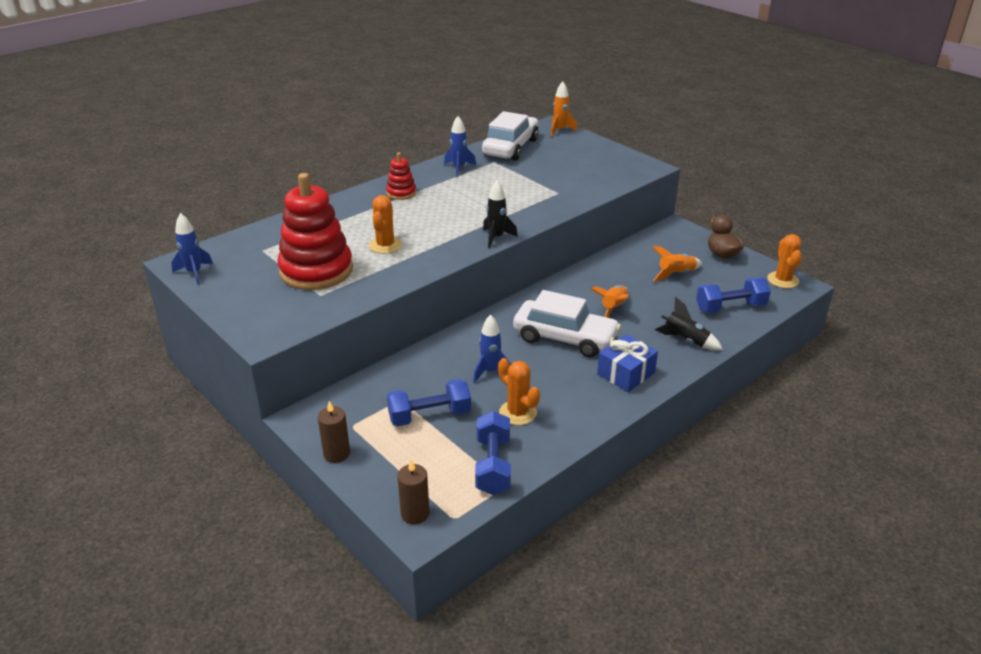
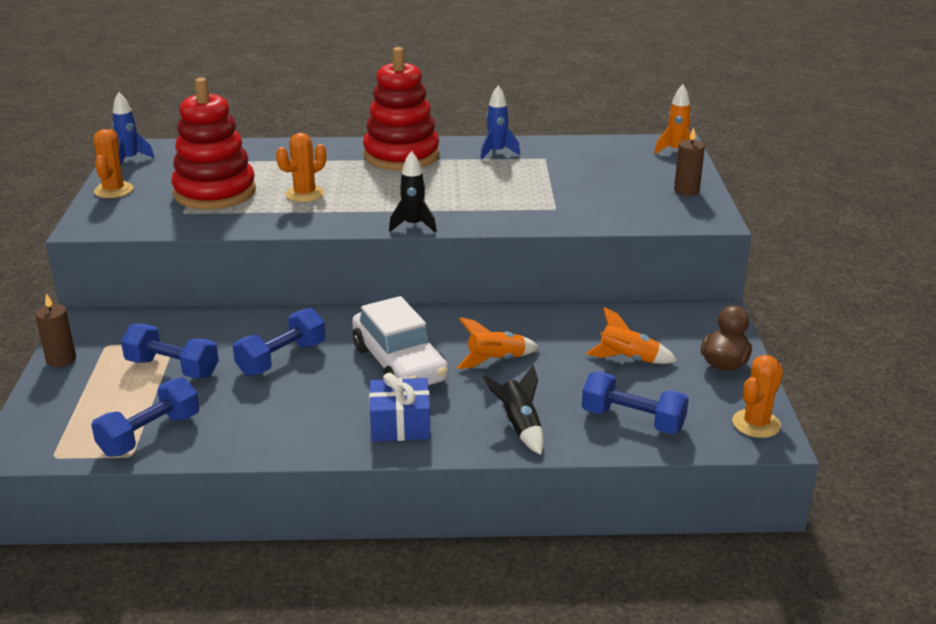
camera: 40 degrees right, 5 degrees down
(401, 193) = (401, 156): red stacking toy -> red stacking toy, size x2.10
(415, 513) = (34, 435): brown candle -> brown candle (686, 190)
(490, 372) = (281, 359): blue rocket -> blue dumbbell
(510, 147) = (587, 150): white car -> none
(518, 413) = (244, 404): orange cactus -> orange cactus (113, 190)

